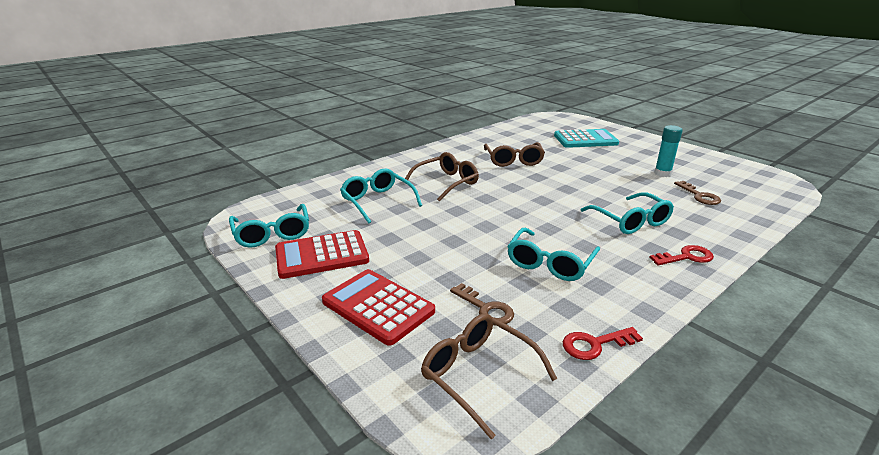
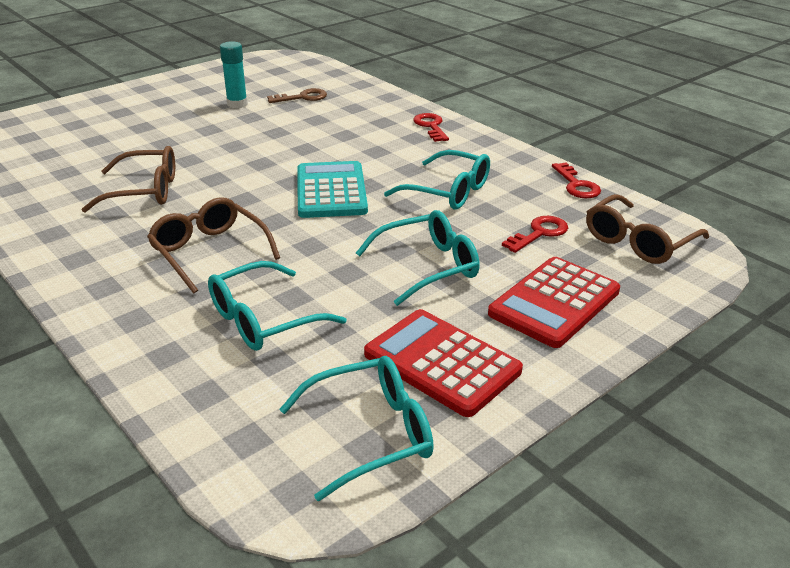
camera: 90 degrees left, 5 degrees up
(322, 255) = (442, 363): red calculator -> red calculator turned 150 degrees clockwise
(485, 308) = (539, 233): brown key -> red key
(585, 140) = (93, 131): turquoise calculator -> turquoise calculator (331, 191)
(630, 221) = (356, 139): turquoise glasses -> turquoise glasses (428, 266)

